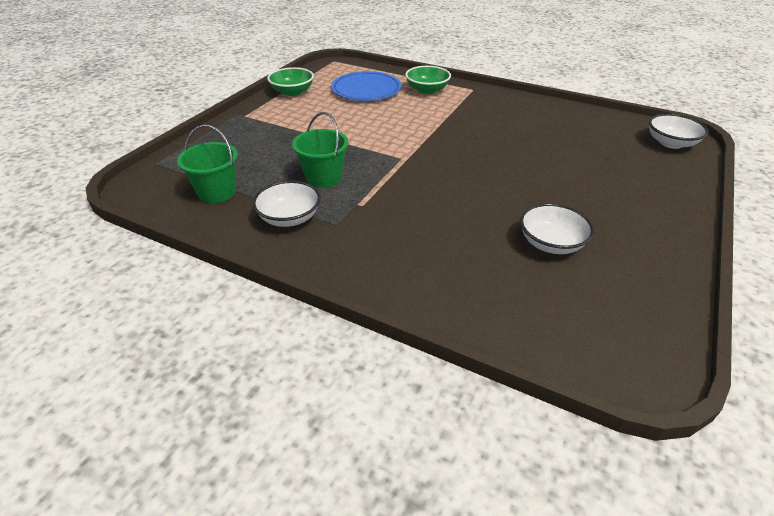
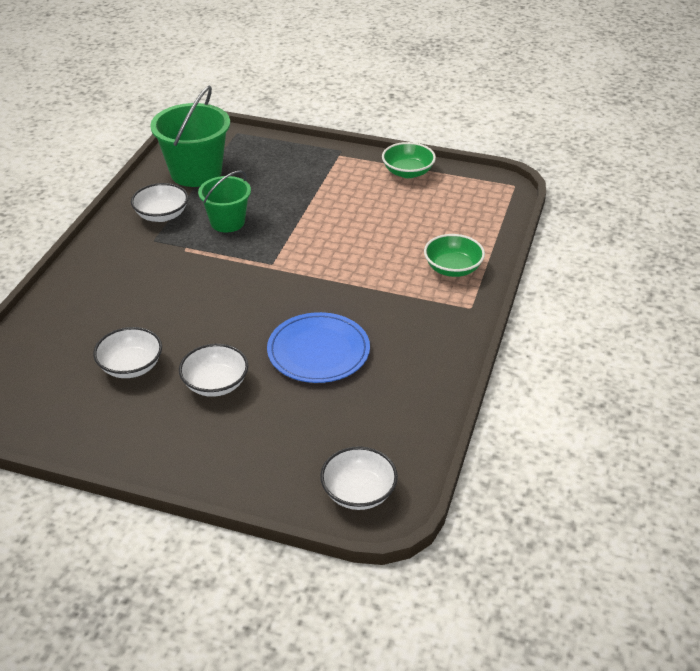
camera: 80 degrees right, 0 degrees up
(217, 192) = (196, 172): green bucket -> green bucket, size x1.59
(366, 90) = (434, 221): blue plate -> blue plate (318, 351)
(569, 195) = (215, 384): none -> white bowl

